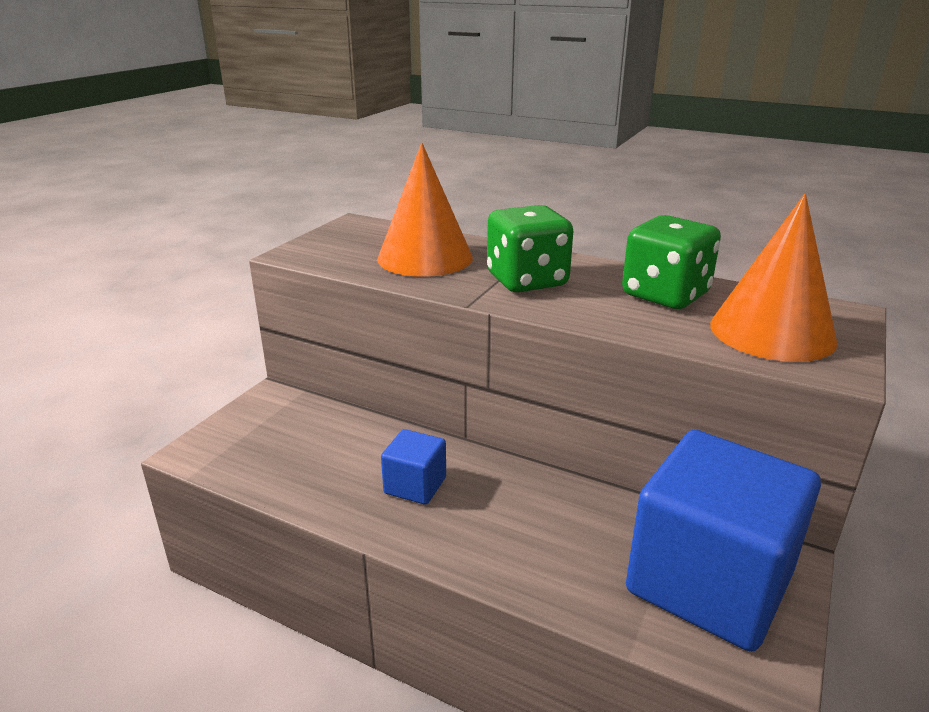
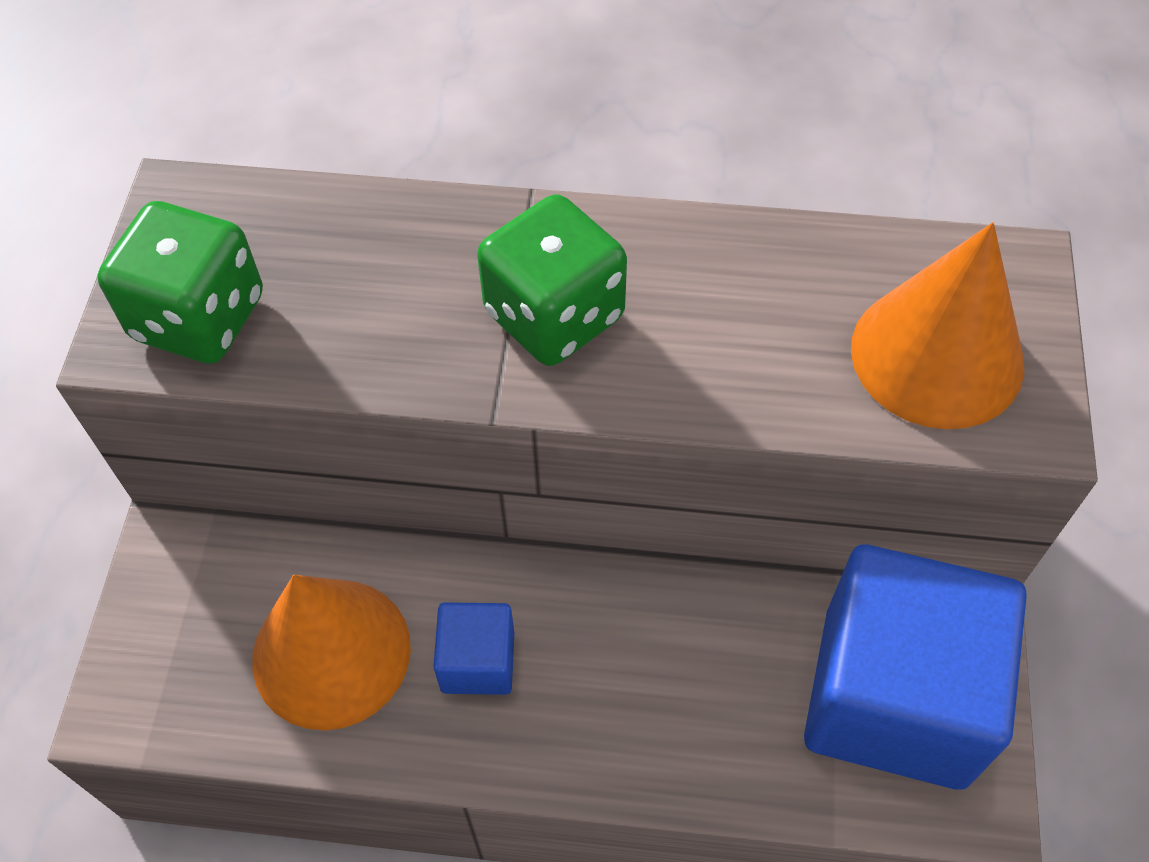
camera: 20 degrees left, 30 degrees up
(425, 257) = (361, 290): orange cone -> orange cone (331, 652)
(665, 295) = (770, 295): green dice -> green dice (199, 318)

